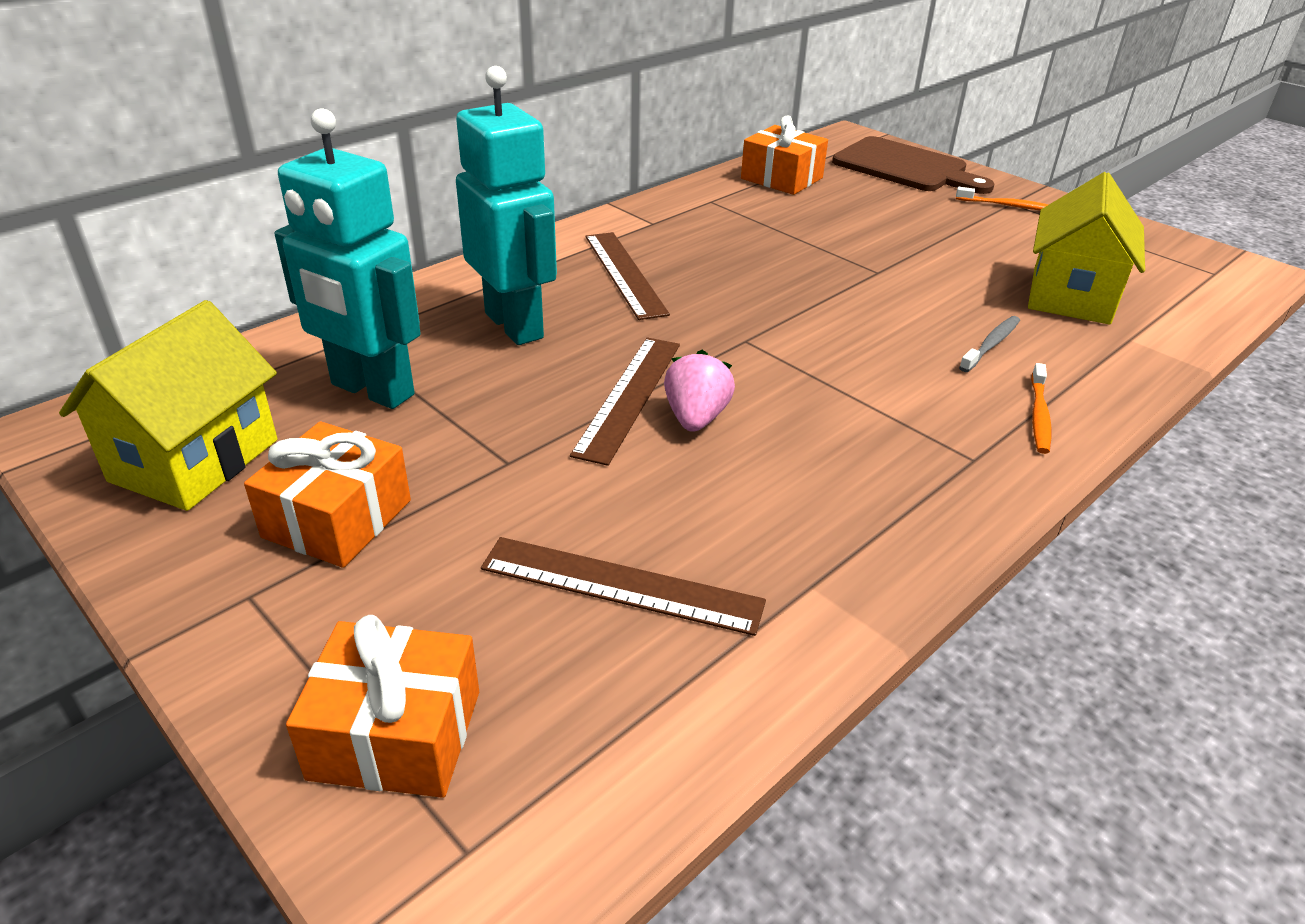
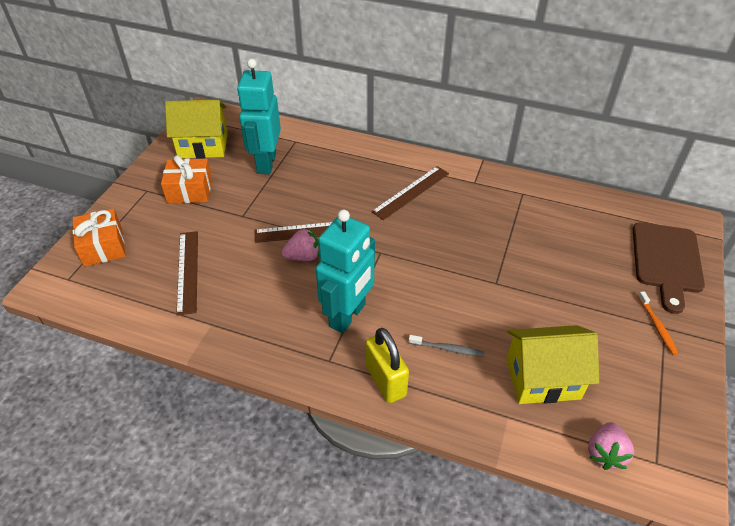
camera: 65 degrees right, 10 degrees up
(515, 325) = (338, 178): turquoise robot -> turquoise robot (348, 315)
(781, 178) = (584, 211): orange gift -> none
(1039, 415) = (385, 381): orange toothbrush -> yellow padlock
(1199, 296) = (605, 453): none -> pink strawberry

